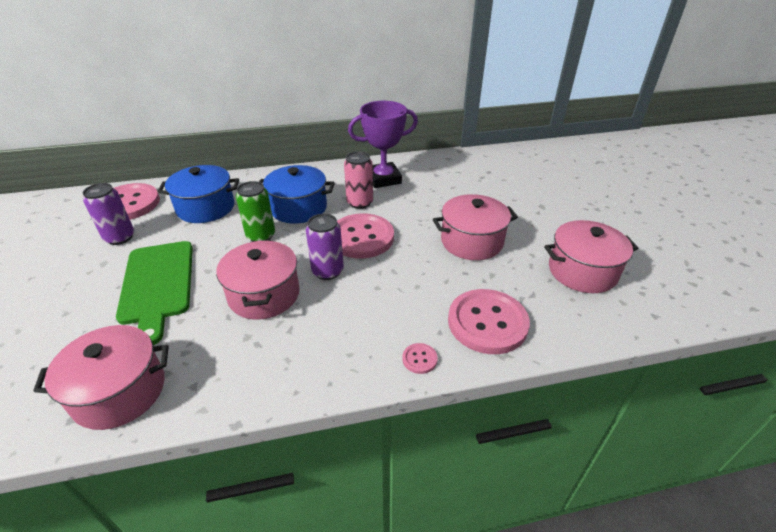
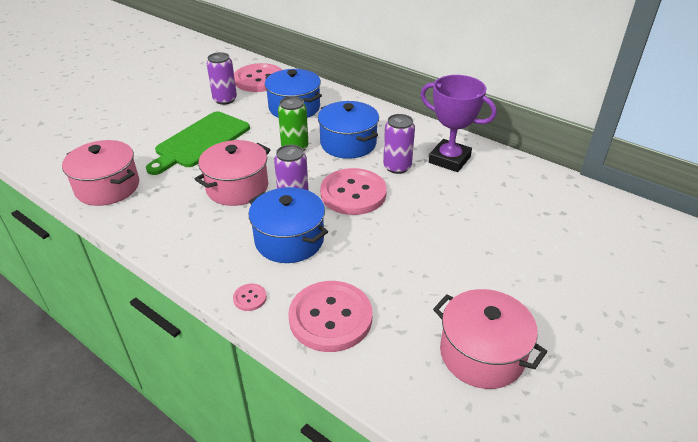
camera: 50 degrees right, 0 degrees up
(360, 203) = (397, 167): pink can -> purple can
(374, 299) = (289, 240): none -> blue pot
(471, 241) = (429, 256): pink pot -> none

